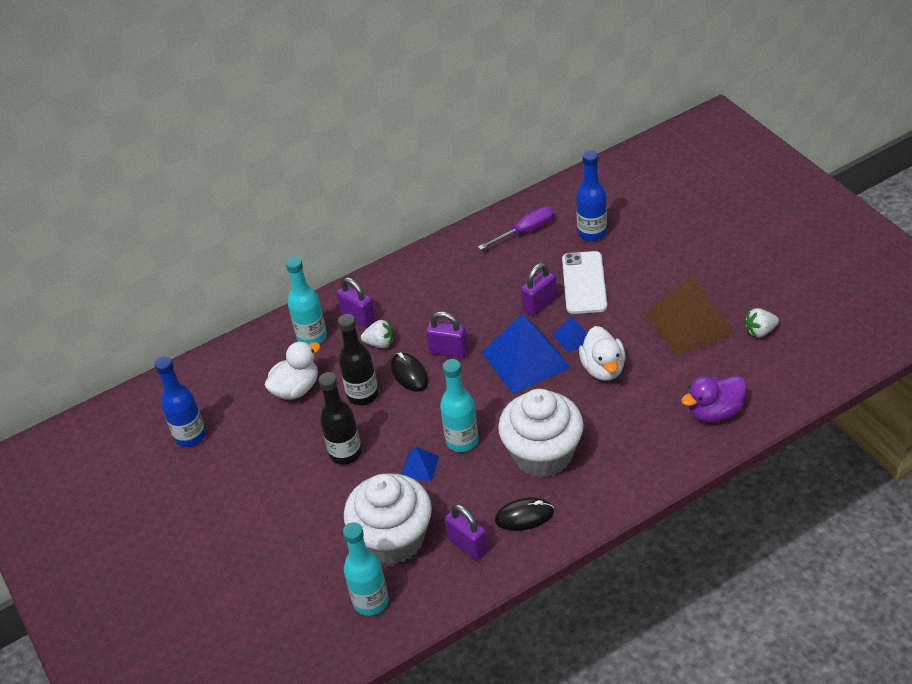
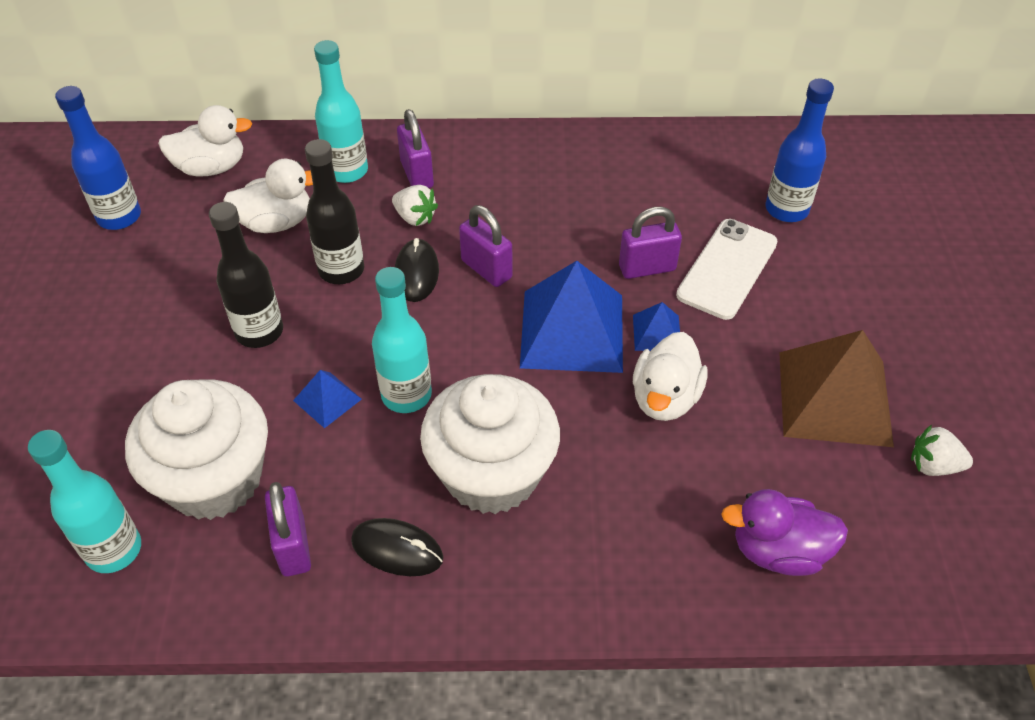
camera: 25 degrees right, 5 degrees up
(221, 378) = (211, 167): none -> white duck
(525, 231) = (700, 168): purple screwdriver -> none

